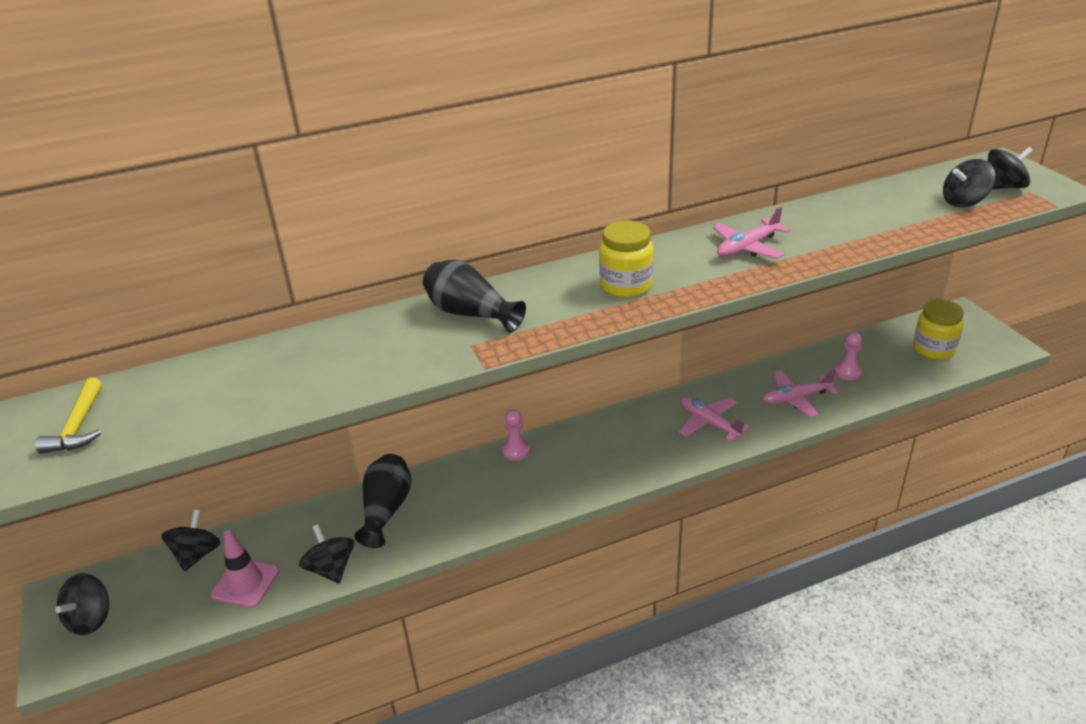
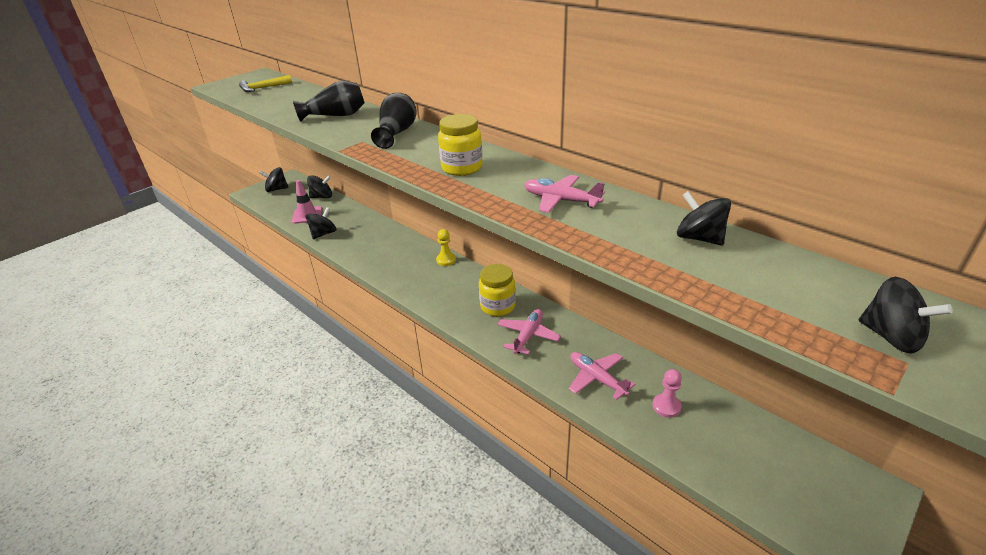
camera: 65 degrees right, 0 degrees up
(386, 510) = (373, 234): black vase -> black vase (336, 116)
(516, 451) = (446, 260): pink pawn -> yellow pawn
(933, 349) = (770, 472): yellow jar -> yellow jar (497, 306)
(964, 202) = (801, 308): black spinning top -> black spinning top (699, 238)

